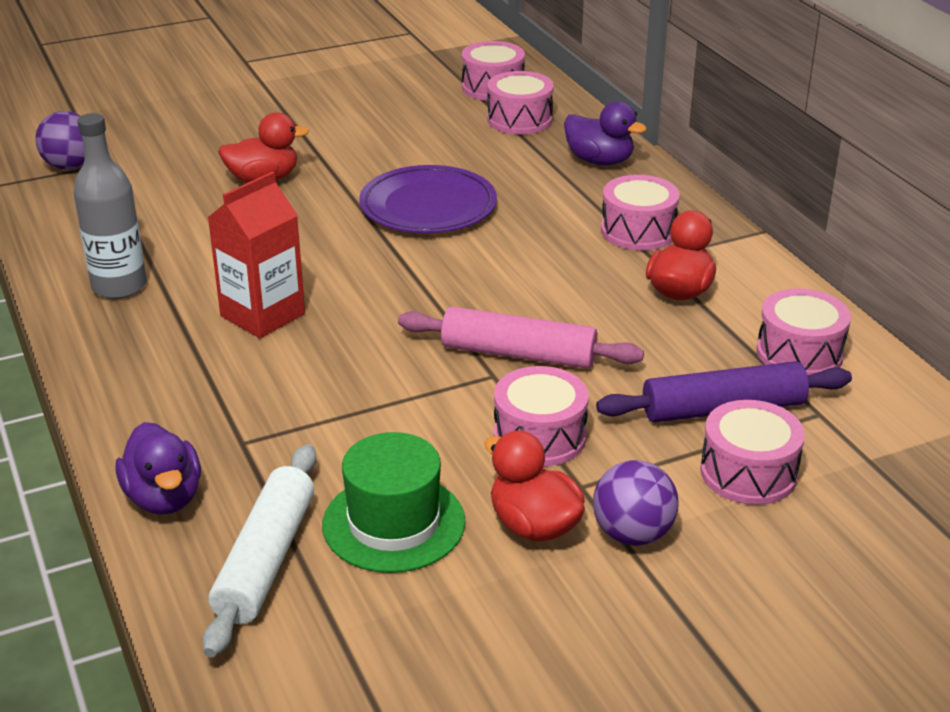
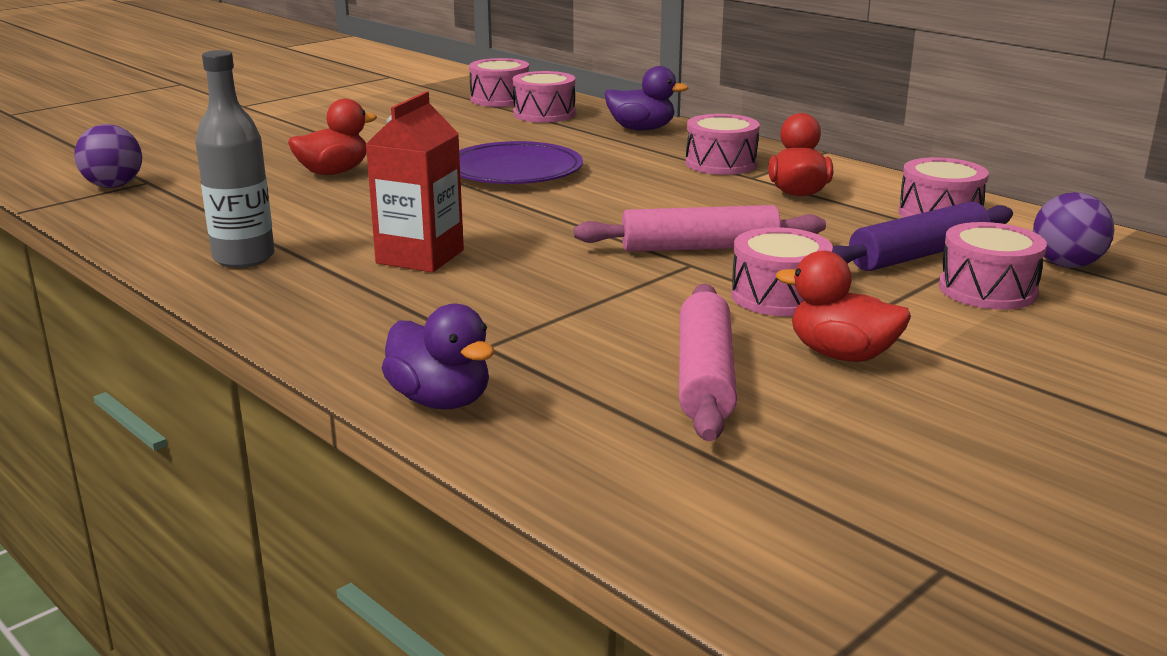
camera: 20 degrees left, 10 degrees down
(266, 560) = (601, 427): white rolling pin -> none
(393, 523) = (705, 377): green hat -> pink rolling pin
(632, 534) = (937, 345): purple ball -> purple ball (1066, 265)

